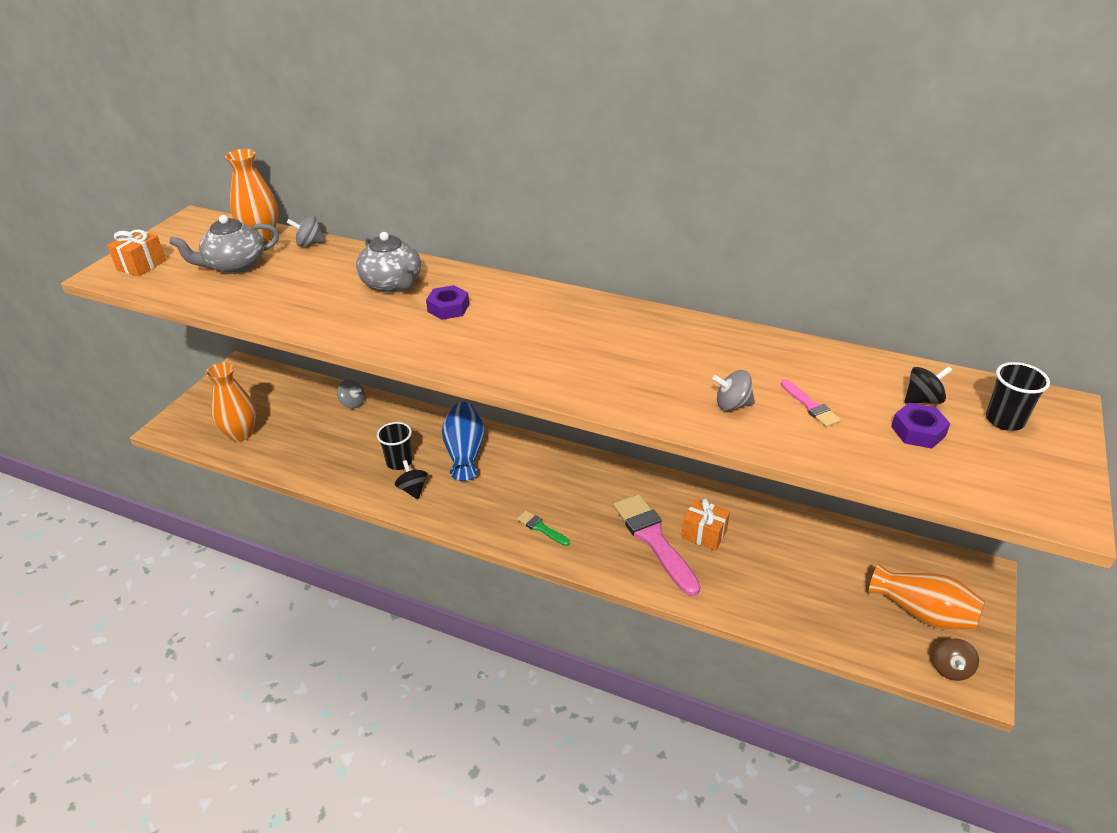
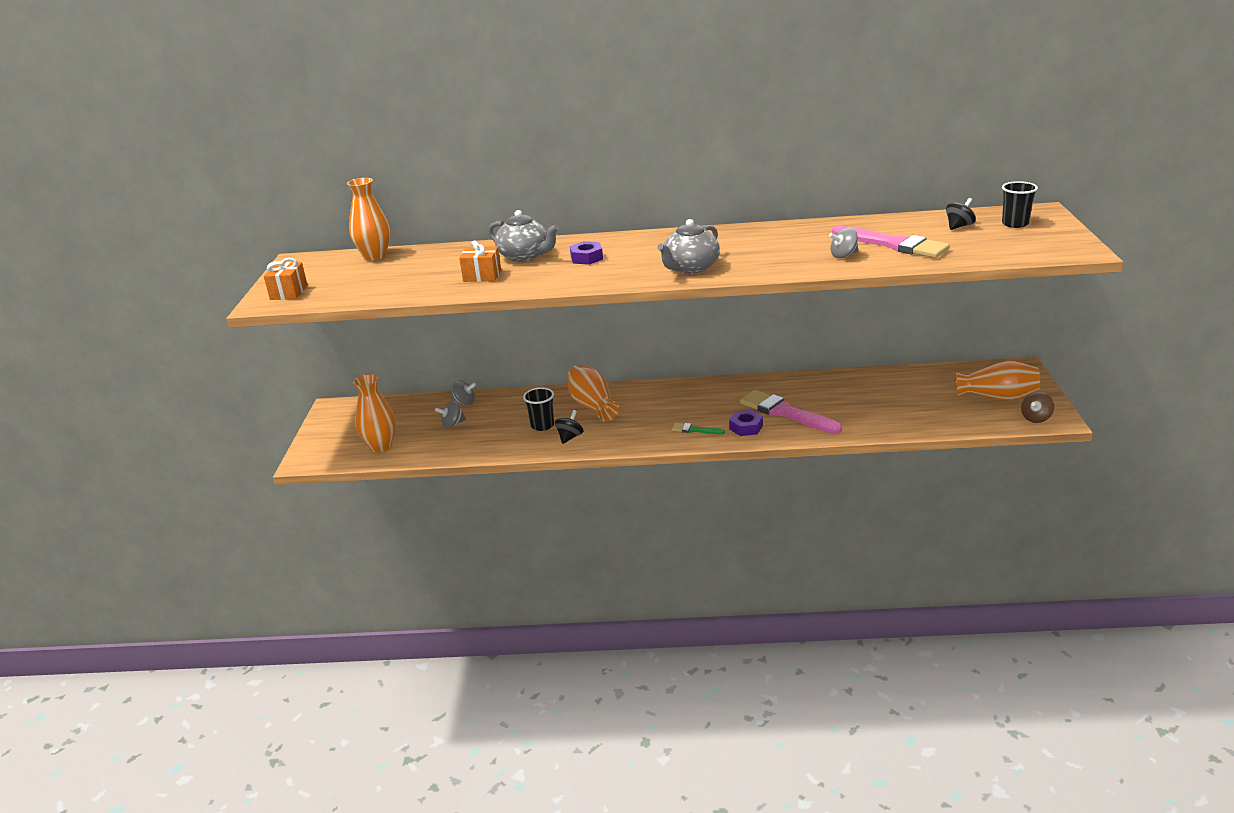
camera: 20 degrees left, 10 degrees down
(234, 265) = (375, 275): grey teapot -> grey teapot (690, 268)
(309, 243) = (424, 251): grey spinning top -> grey spinning top (452, 424)
(413, 489) = (570, 437): black spinning top -> black spinning top turned 75 degrees clockwise
(465, 453) = (592, 406): blue vase -> orange vase
(704, 534) = (819, 400): orange gift -> orange gift (482, 276)
(810, 406) = (893, 244): pink brush -> pink brush, size x2.14
(918, 431) = (969, 240): purple nut -> purple nut (746, 427)
(950, 669) = (1036, 418): brown spinning top -> brown spinning top turned 45 degrees clockwise

